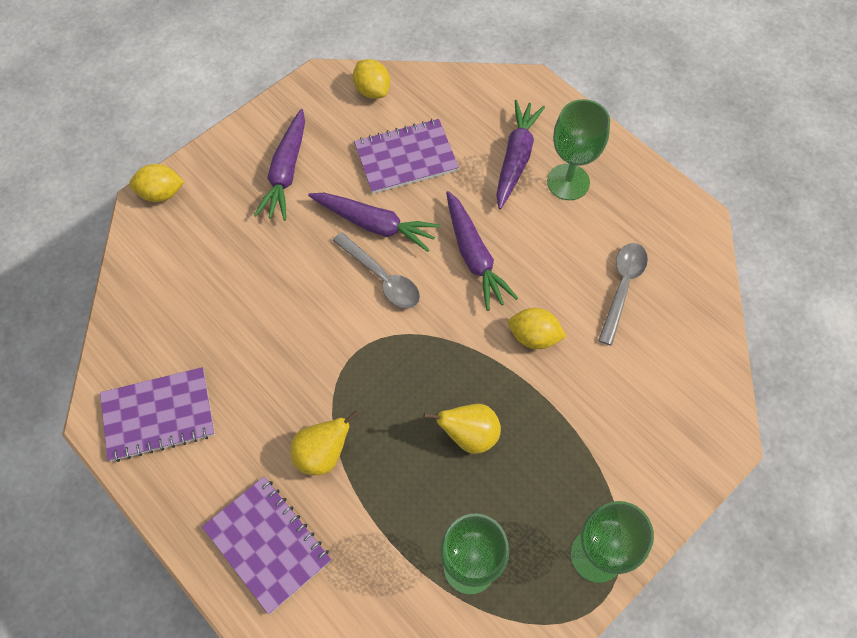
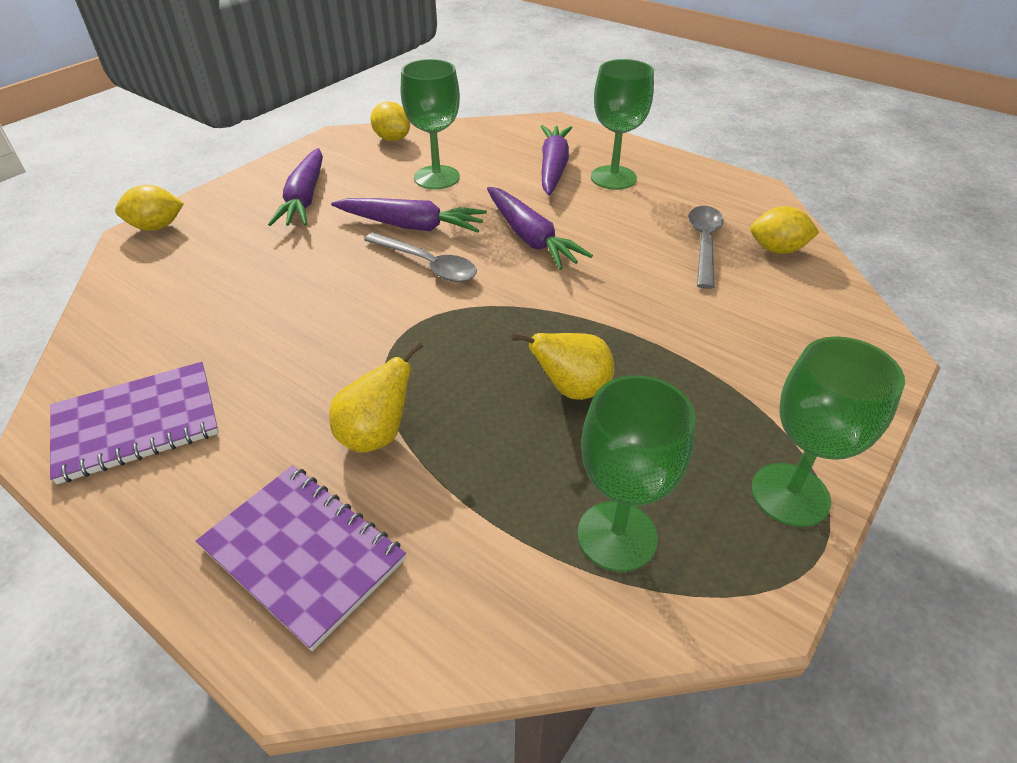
camera: 10 degrees left, 20 degrees down
(406, 158) = (437, 177): purple notebook -> green goblet
(534, 336) = (621, 292): yellow lemon -> yellow lemon (777, 249)

